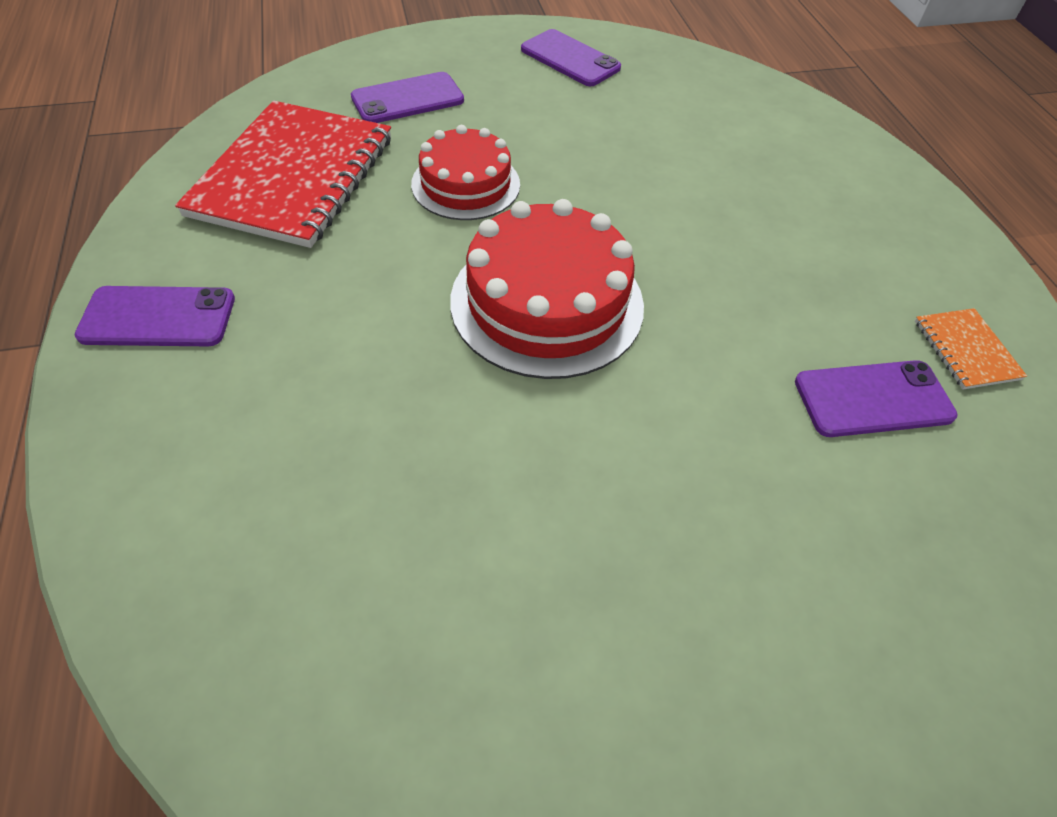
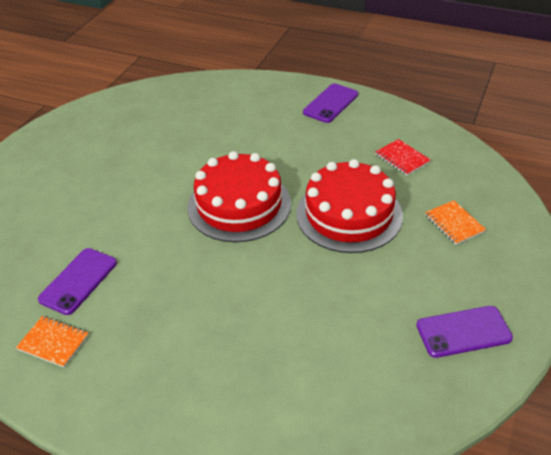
camera: 130 degrees right, 10 degrees down
(293, 176) = (402, 158): red notebook -> red notebook, size x0.42
(408, 99) = (454, 223): purple phone -> orange notebook
(466, 184) = (349, 214): red cake -> red cake, size x1.55

